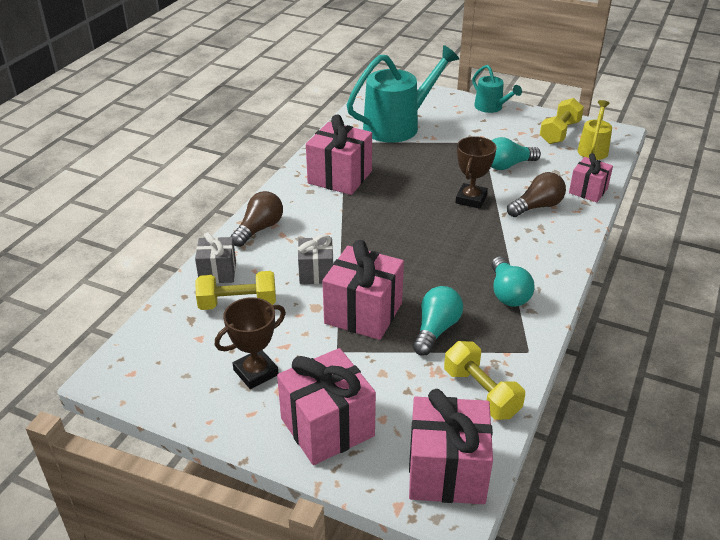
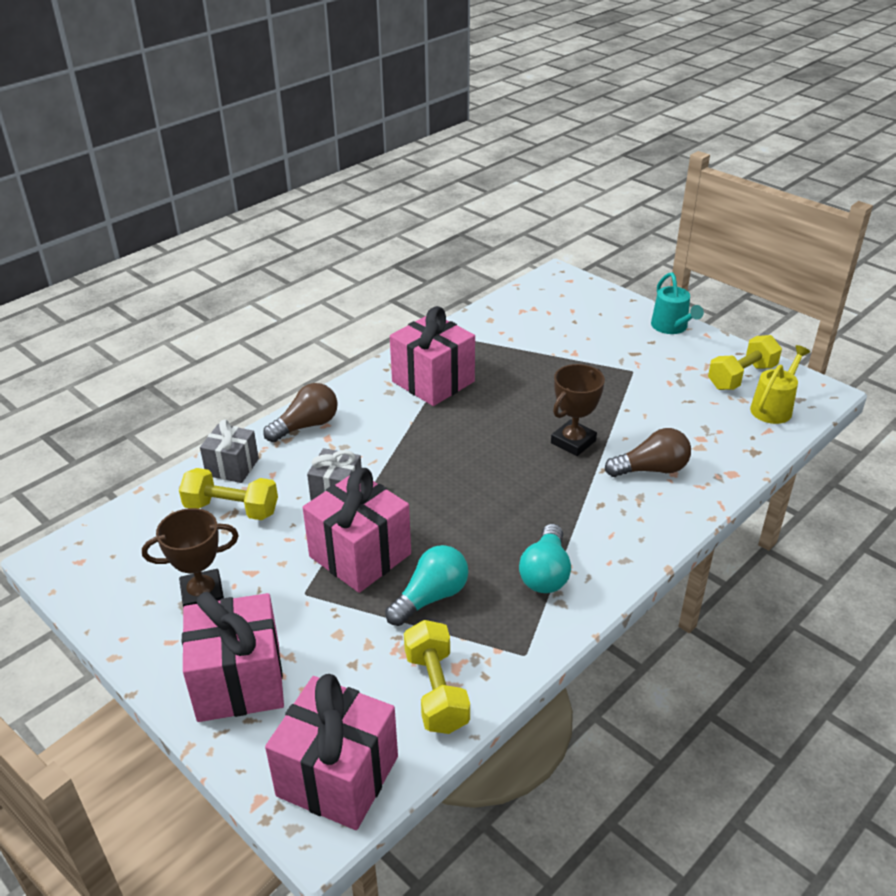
camera: 20 degrees right, 0 degrees up
(398, 125) = (540, 330): turquoise watering can -> none
(508, 165) = (647, 407): turquoise light bulb -> none
(588, 191) = (732, 463): pink gift -> none

